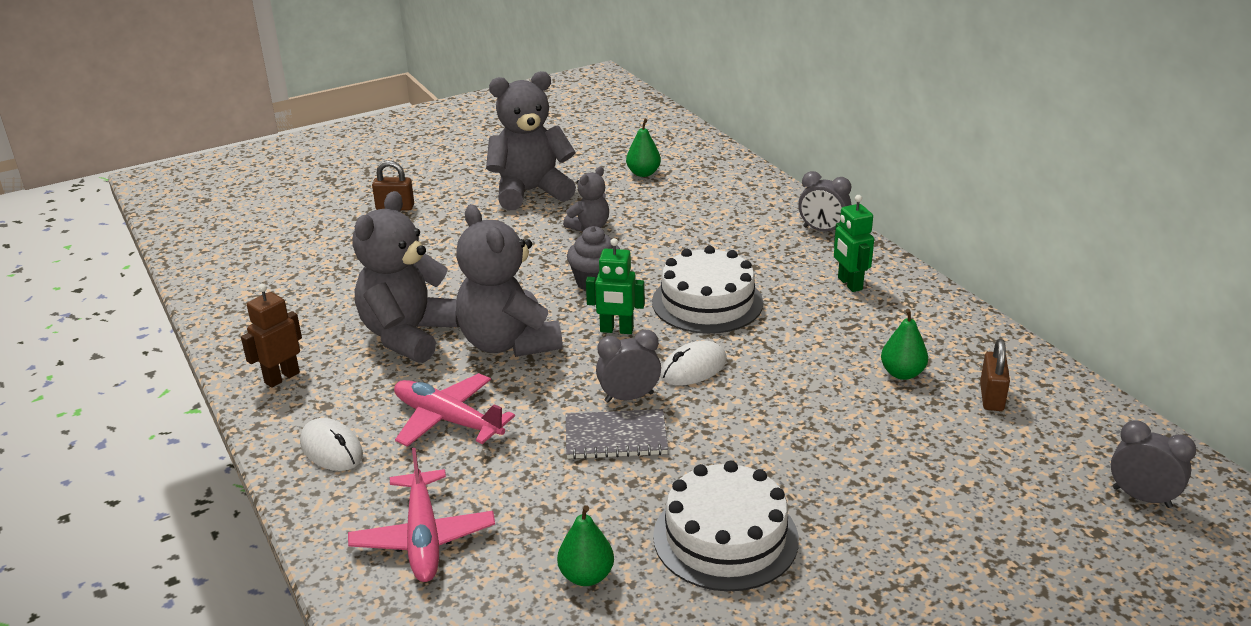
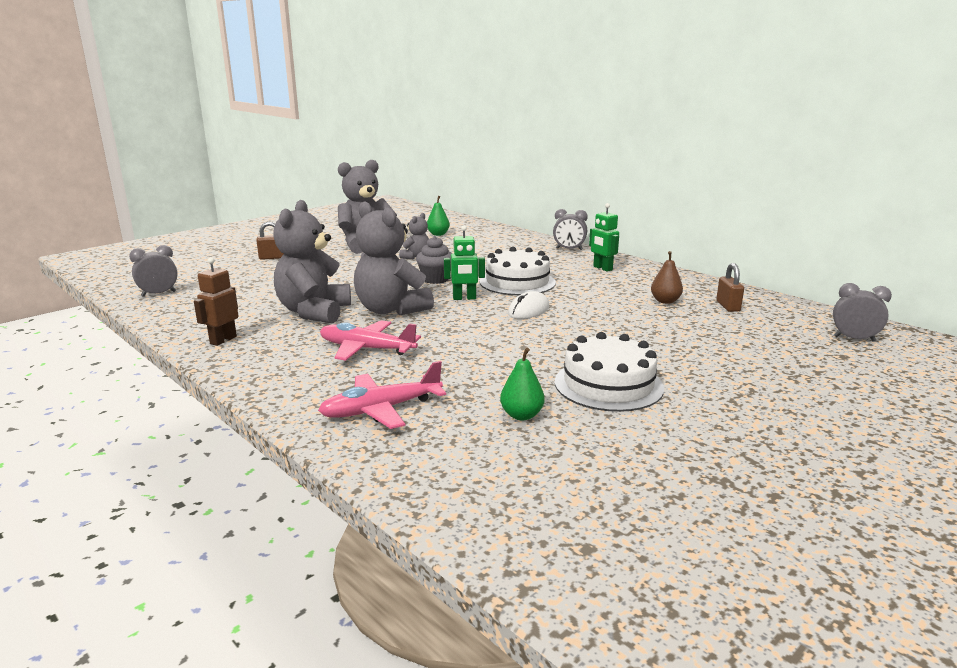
camera: 15 degrees left, 10 degrees down
(331, 449) = (282, 372): white mouse -> none
(423, 537) = (381, 409): pink plane -> pink plane turned 90 degrees clockwise
(616, 437) = (496, 345): grey notebook -> none
(629, 397) = (493, 327): grey clock -> grey clock (158, 294)
(902, 373) = (665, 301): green pear -> brown pear

